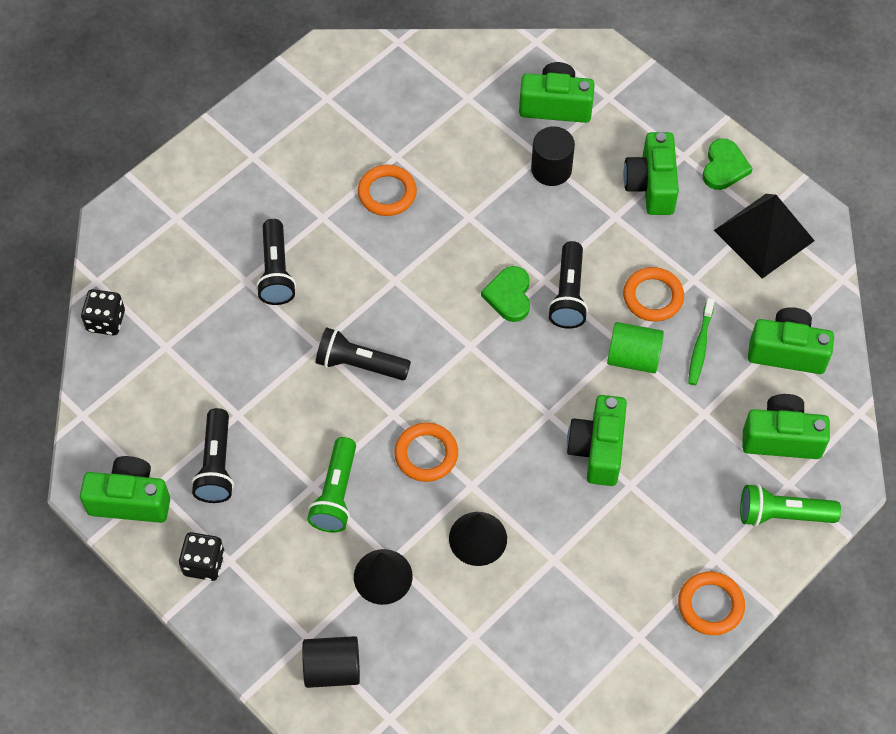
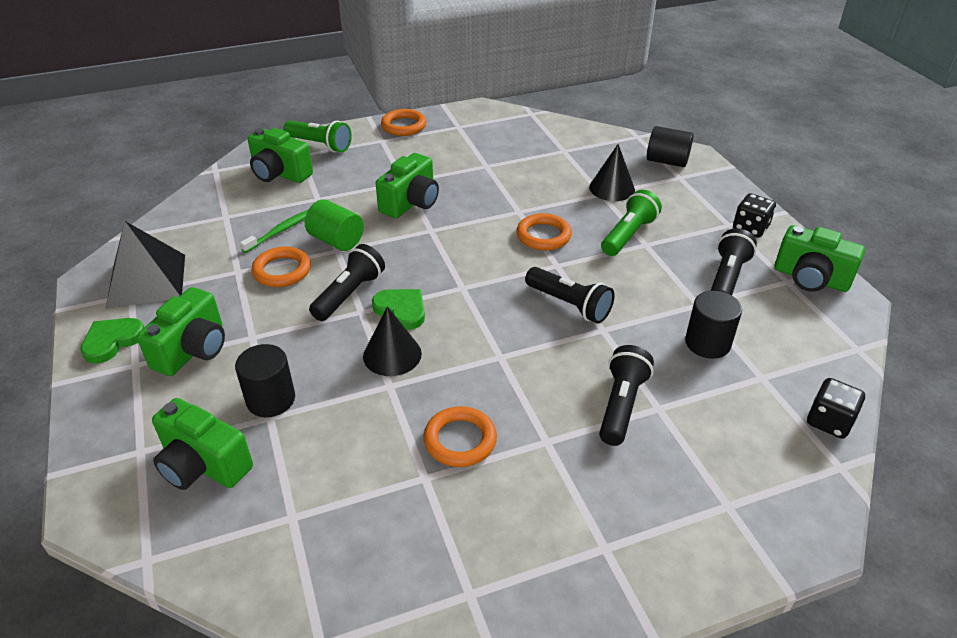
camera: 155 degrees left, 20 degrees down
(219, 367) = (707, 343): none -> black cylinder
(478, 538) = (532, 187): black cone -> black cone (392, 355)
(509, 295) = (401, 310): green heart -> green heart turned 75 degrees counterclockwise
(787, 351) = (221, 210): green camera -> none

